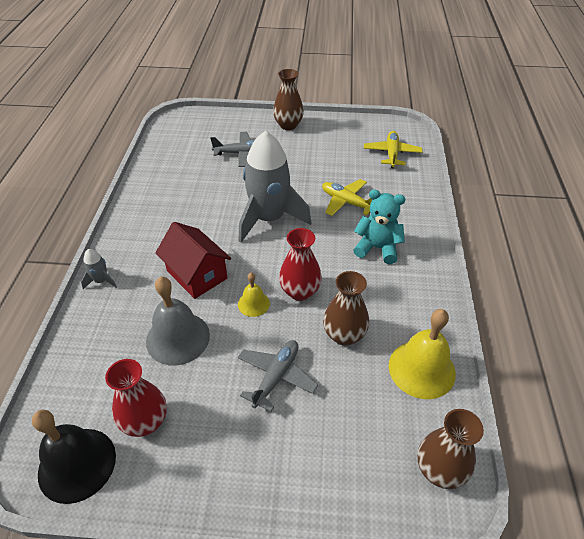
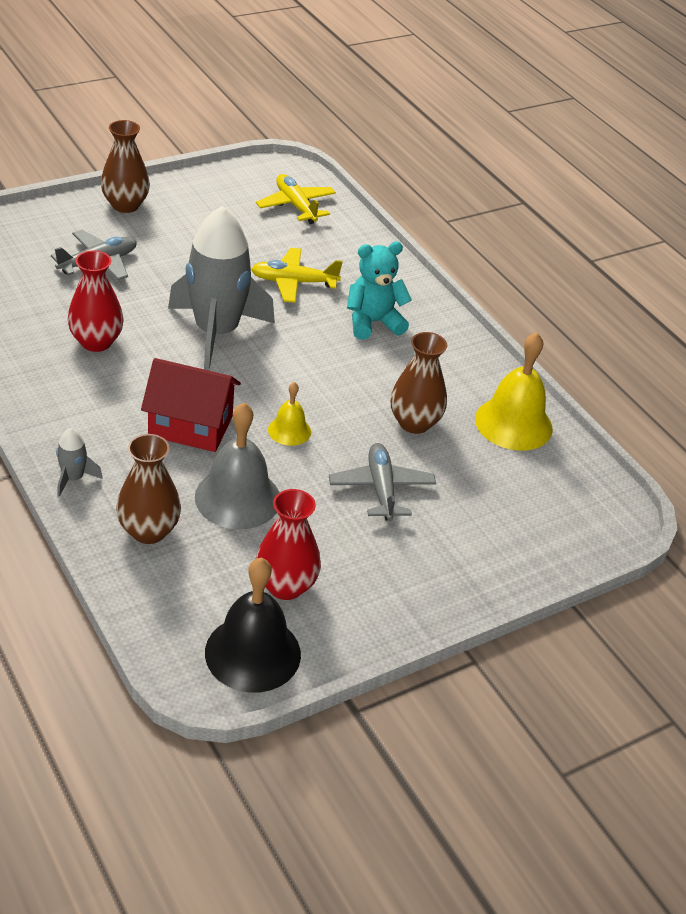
camera: 40 degrees left, 5 degrees down
(300, 291) = (329, 399): red vase -> red vase (96, 342)
(439, 470) = (593, 498): brown vase -> brown vase (148, 531)

